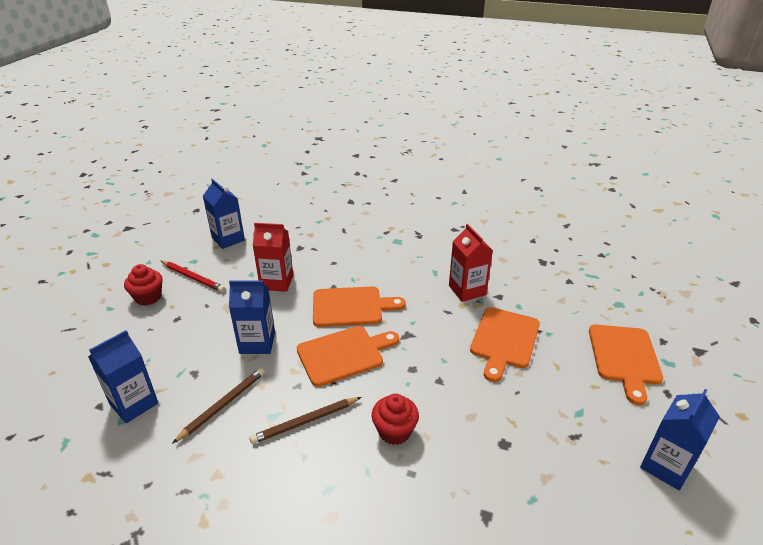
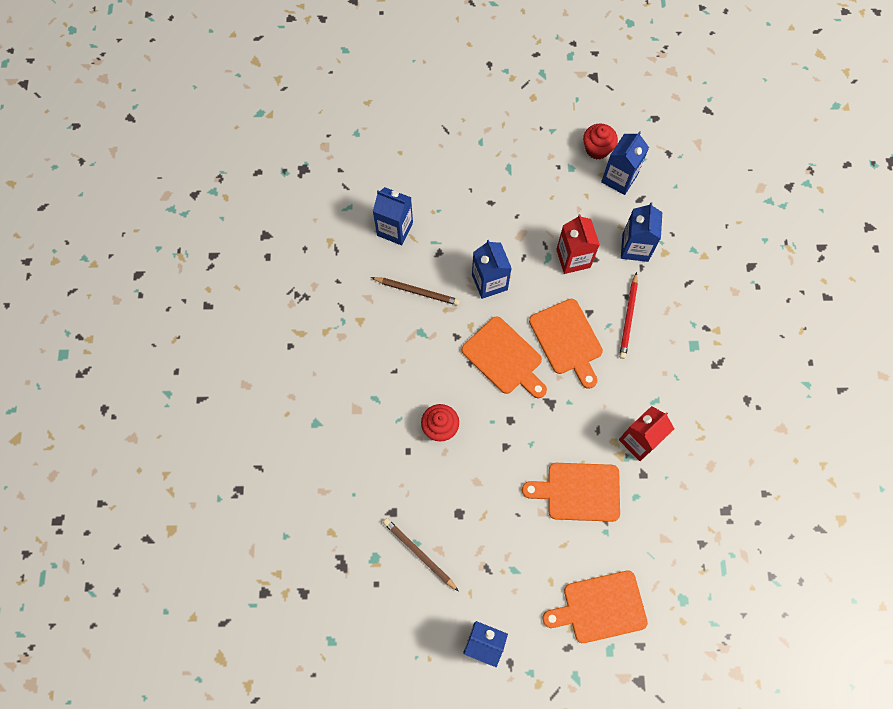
camera: 70 degrees right, 35 degrees up
(148, 297) = (506, 163): red cupcake -> red cupcake (597, 149)
(193, 278) = (547, 182): red pencil -> red pencil (628, 317)
(294, 247) = (635, 247): none -> blue carton
(305, 421) = (424, 358): brown pencil -> brown pencil (419, 554)

